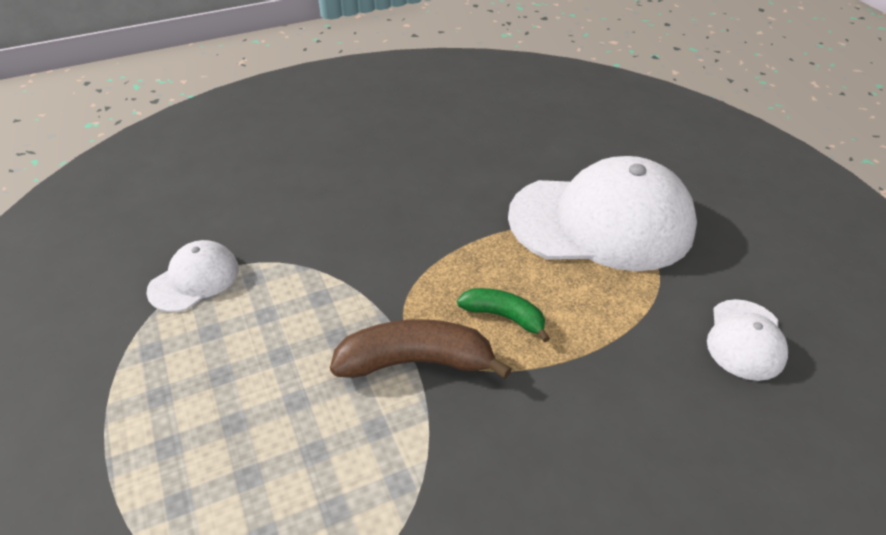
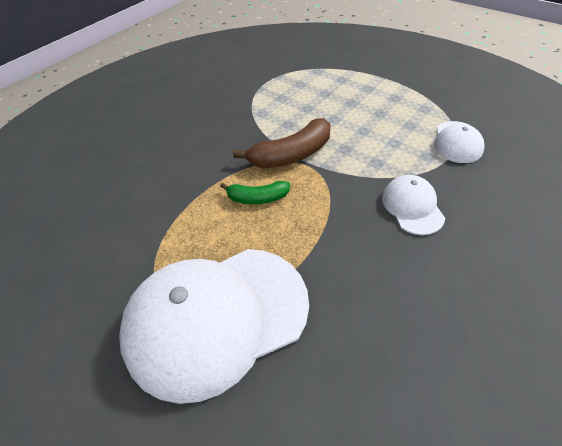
camera: 155 degrees right, 5 degrees up
(745, 339) = (87, 250): white cap -> white cap (412, 206)

